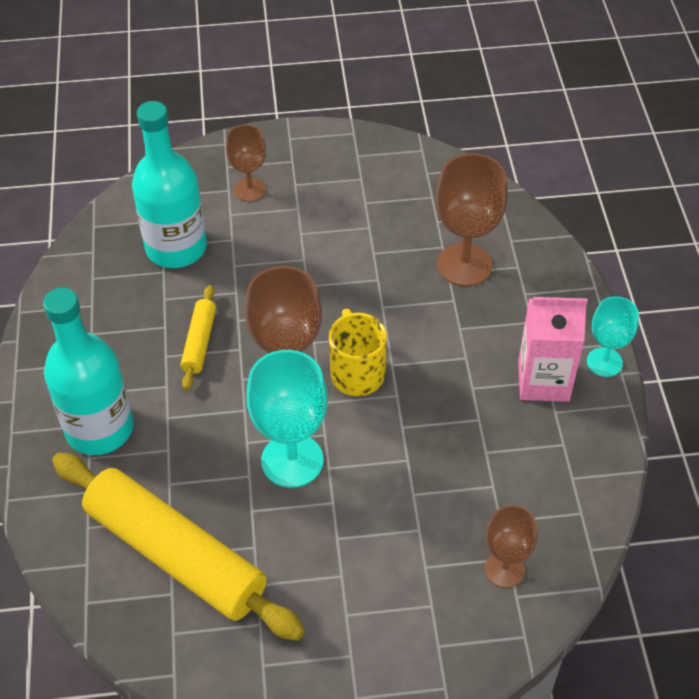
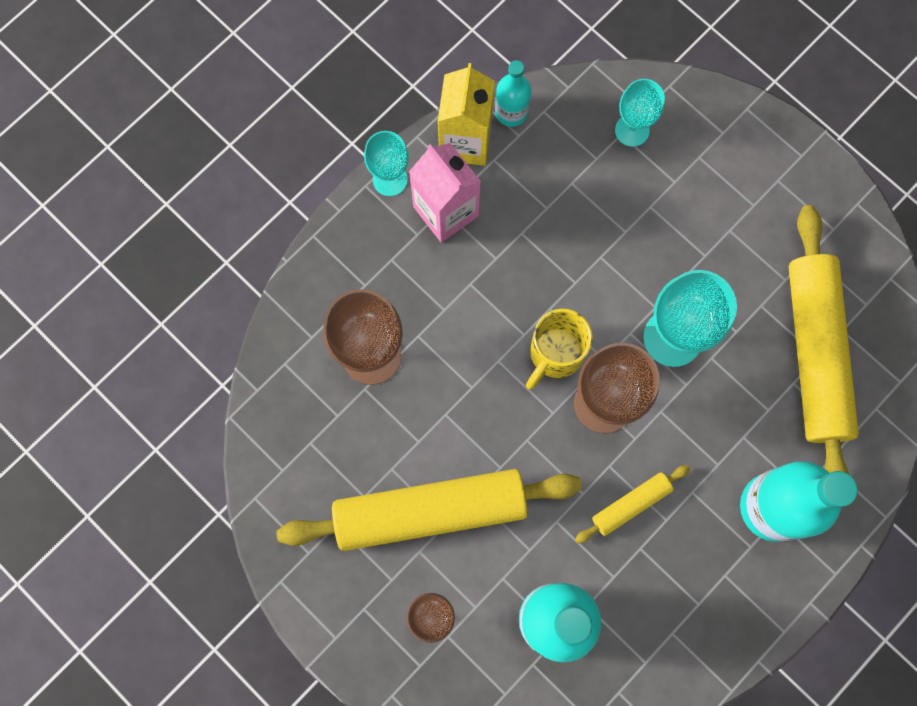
camera: 130 degrees left, 25 degrees up
(318, 229) = (430, 511): none -> yellow rolling pin
(504, 569) = (632, 130): brown goblet -> turquoise goblet
(598, 435) = (465, 141): none -> yellow carton
(600, 487) = (511, 112): none -> turquoise bottle

